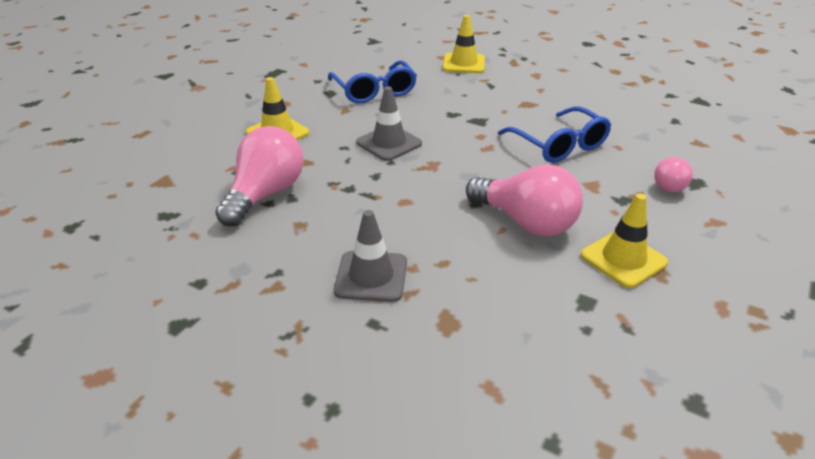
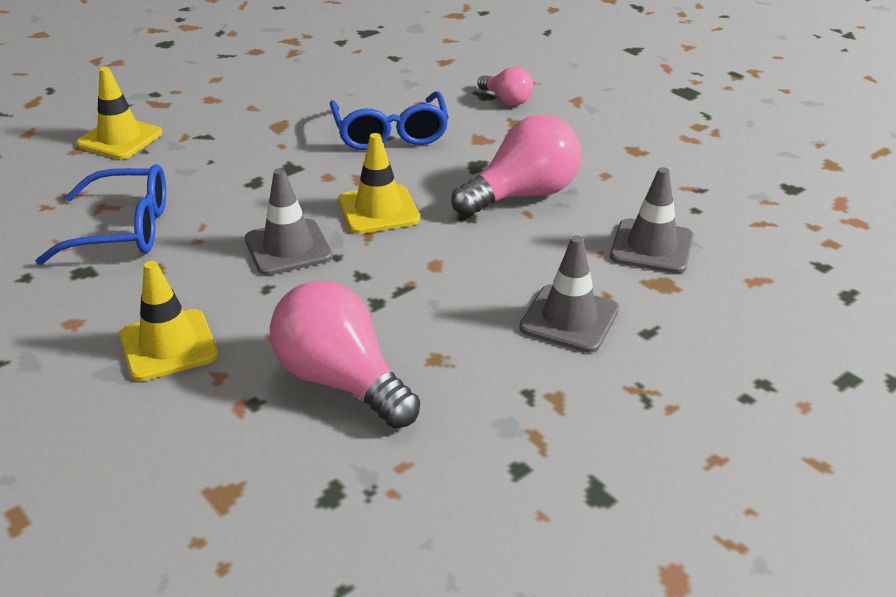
camera: 70 degrees left, 0 degrees up
(501, 307) = (651, 247): none -> grey traffic cone
(559, 145) = (390, 133): blue glasses -> blue glasses turned 90 degrees clockwise
(623, 259) = (608, 161): yellow traffic cone -> yellow traffic cone (378, 210)

